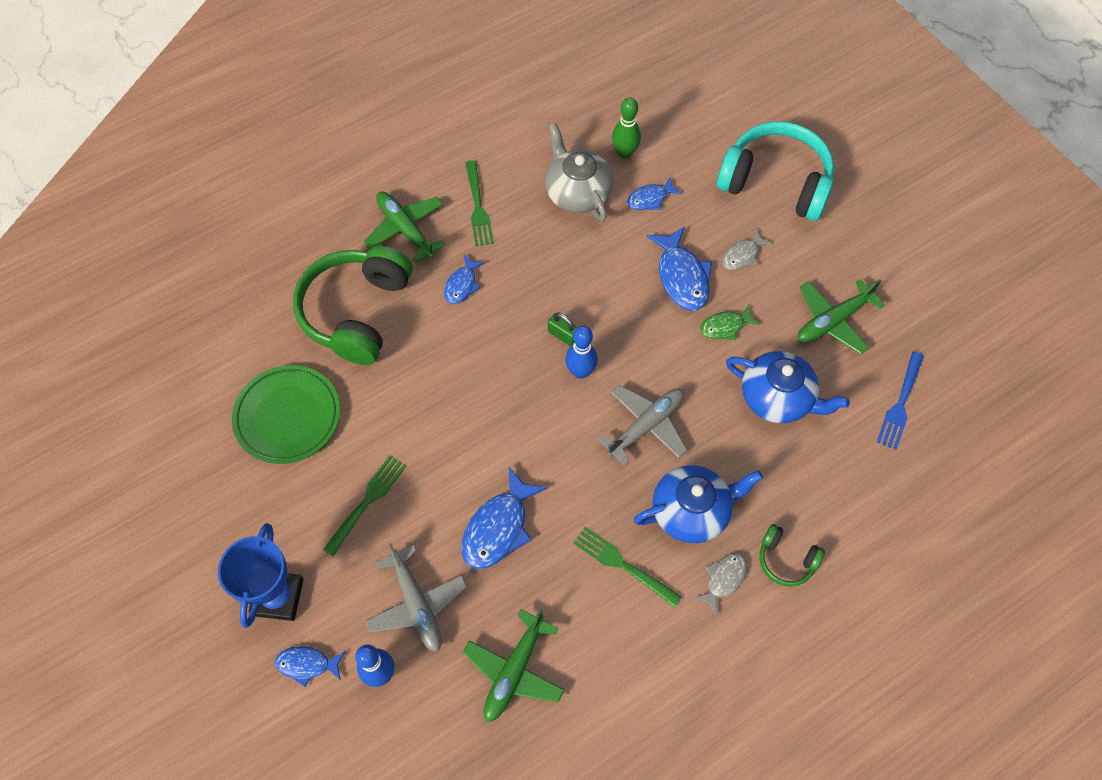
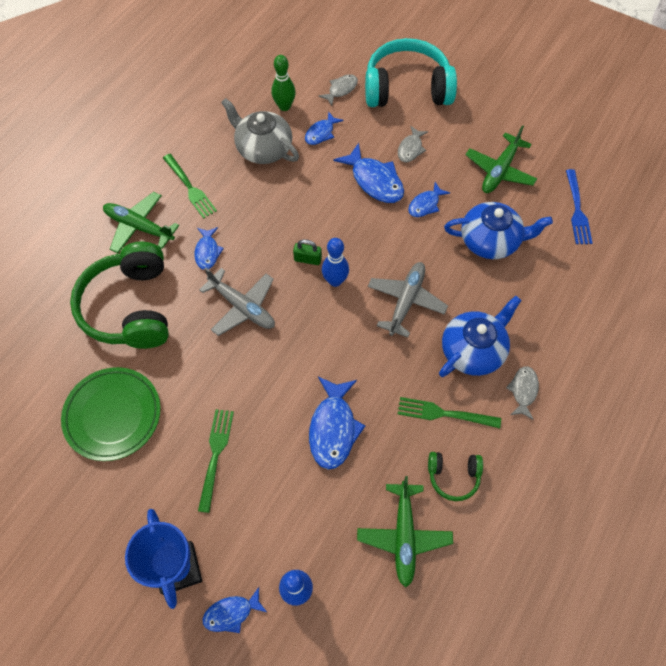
camera: 25 degrees left, 0 degrees up
(417, 604) = (298, 519): grey plane -> grey plane (242, 307)
(698, 156) = (341, 89): none -> grey fish
(725, 326) = (425, 204): green fish -> blue fish
(786, 559) = (559, 356): green headphones -> green headphones (453, 476)

